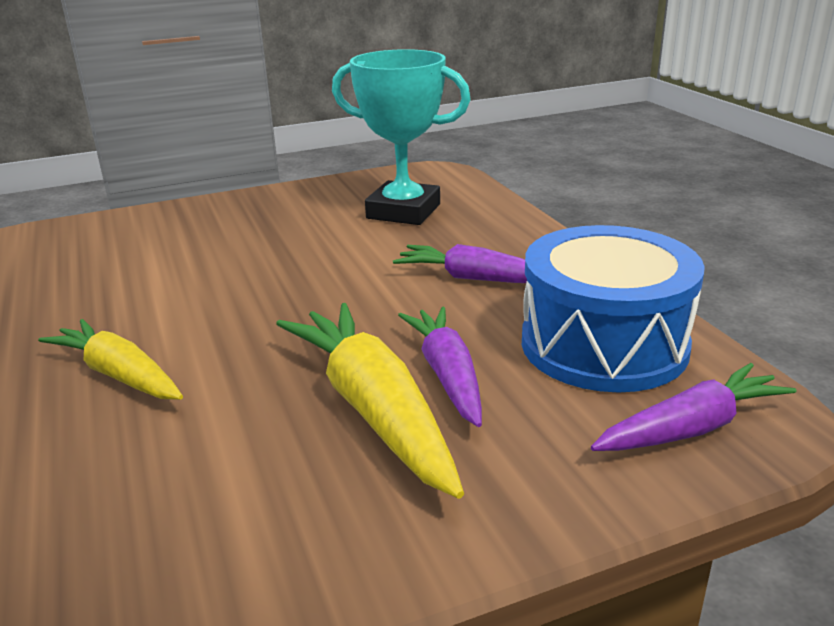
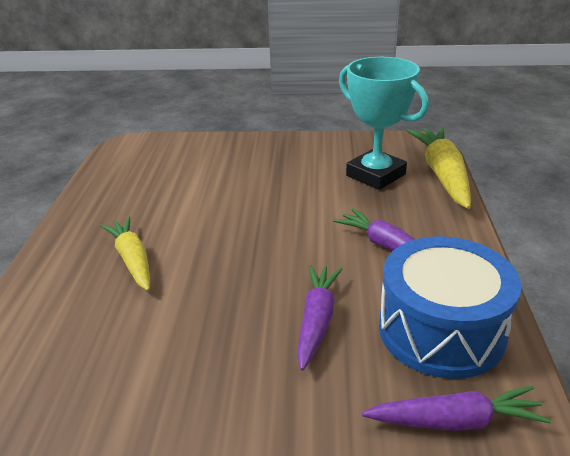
camera: 25 degrees right, 5 degrees up
(373, 409) = (255, 332): yellow carrot -> yellow carrot (442, 175)

